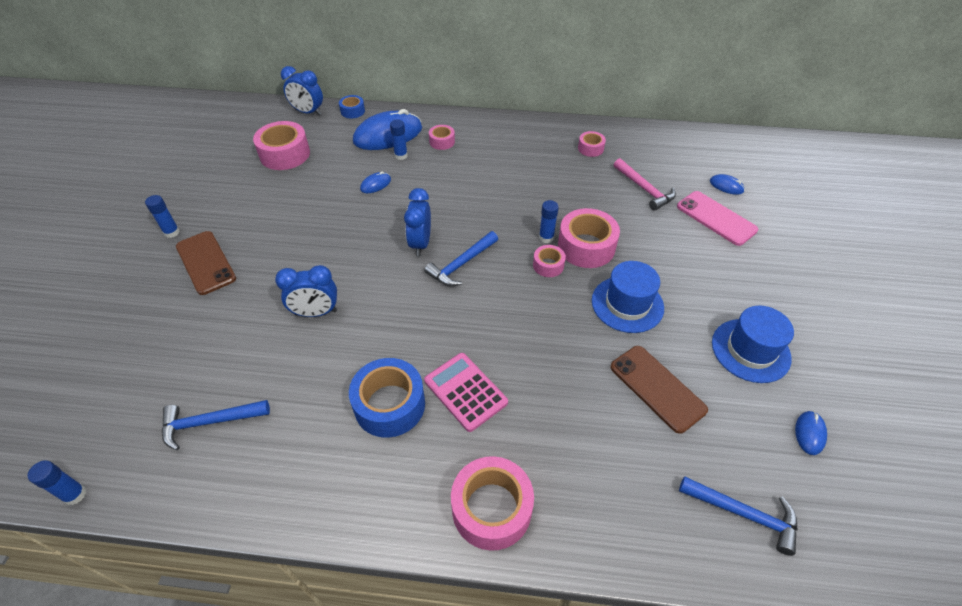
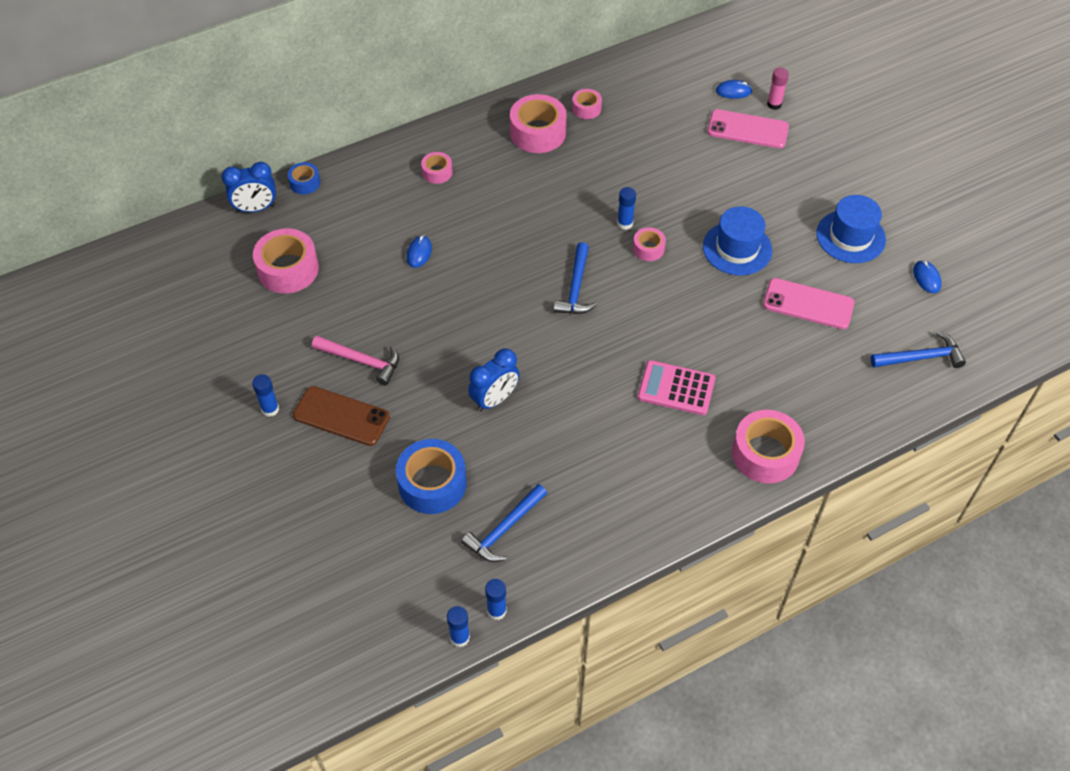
camera: 35 degrees left, 5 degrees up
(388, 135) = (374, 192): blue mouse -> none
(389, 405) = (629, 432): blue tape -> blue tape (432, 483)
(401, 156) = (411, 209): blue glue stick -> blue glue stick (496, 611)
(420, 243) = (521, 288): blue clock -> none
(586, 247) = (665, 214): pink tape -> pink tape (538, 132)
(644, 189) = (668, 130): pink hammer -> pink hammer (361, 361)
(657, 388) = (808, 304): brown phone -> pink phone
(756, 210) = (774, 104): none -> pink glue stick

